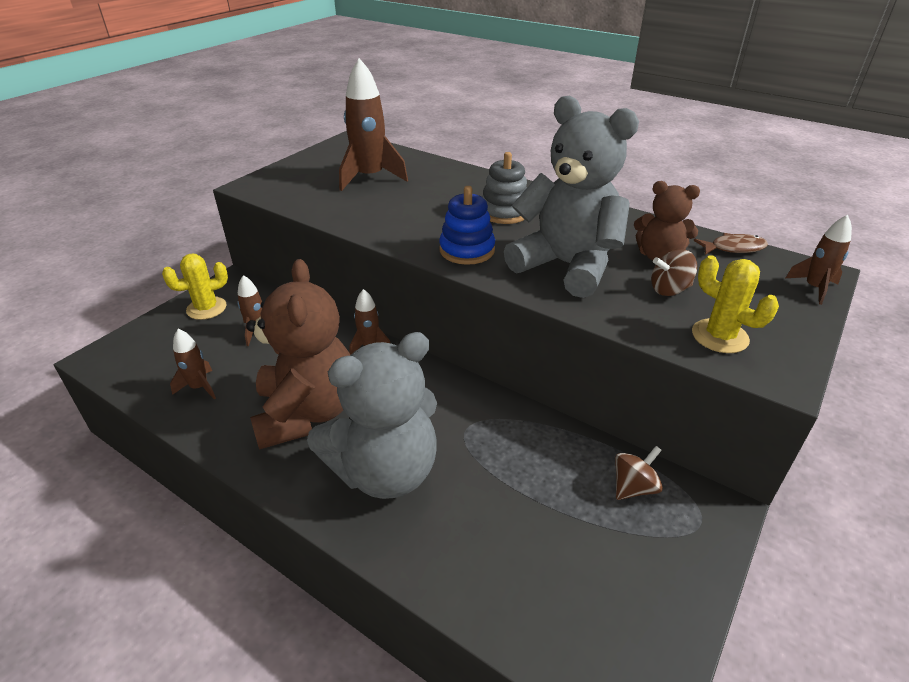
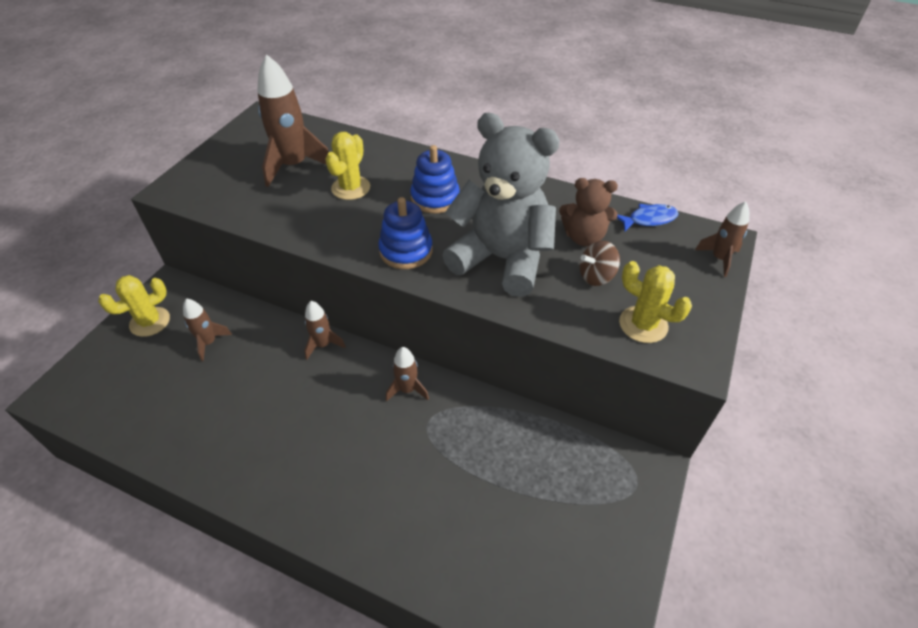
camera: 10 degrees left, 10 degrees up
(199, 387) = (165, 415): brown rocket -> brown rocket (407, 389)
(307, 413) = (277, 428): brown teddy bear -> none
(385, 471) = (362, 478): grey teddy bear -> none
(421, 198) = (351, 188): none -> yellow cactus
(504, 212) = (435, 198): grey stacking toy -> blue stacking toy
(633, 487) = (579, 459): brown spinning top -> none
(733, 248) = (649, 219): brown fish -> blue fish

